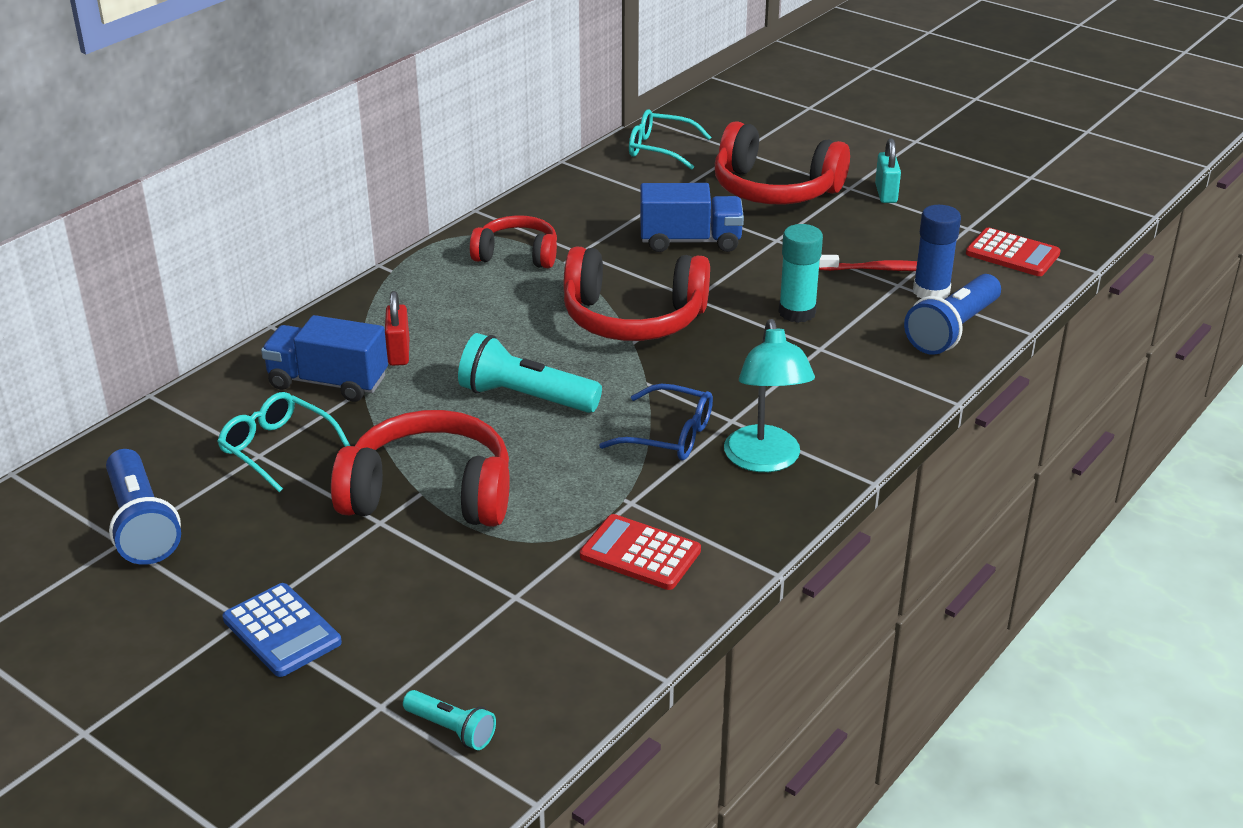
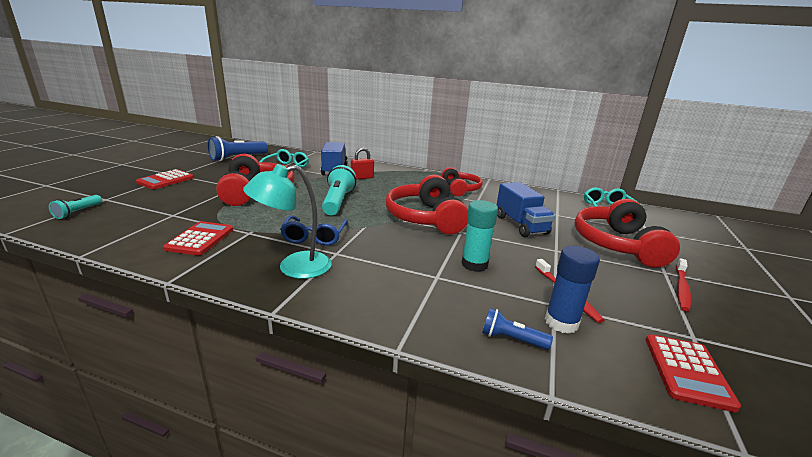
camera: 70 degrees right, 10 degrees down
(282, 631) = (166, 180): blue calculator -> red calculator
(886, 194) = (681, 288): turquoise padlock -> red toothbrush
(952, 330) = (511, 339): blue flashlight -> blue flashlight, size x0.54

